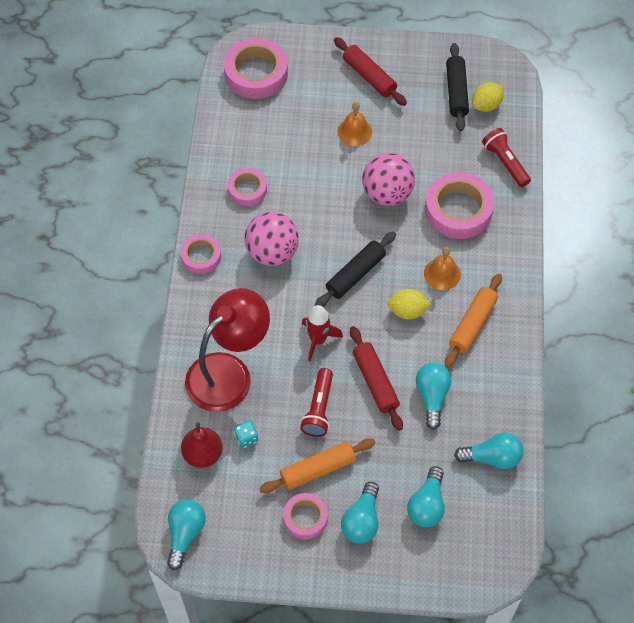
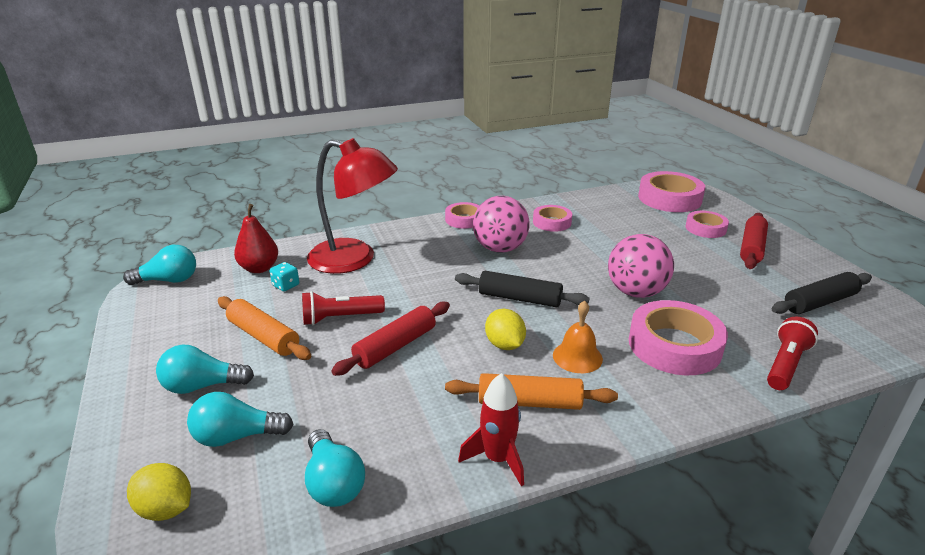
camera: 65 degrees right, 30 degrees down
(305, 518) = (199, 344): pink tape -> pink tape (705, 228)
(318, 340) = (423, 296): red rocket -> red rocket (497, 459)
(354, 131) = (681, 256): orange bell -> none
(432, 396) = (401, 396): turquoise light bulb -> none
(486, 105) = (837, 327): yellow lemon -> yellow lemon (166, 509)

